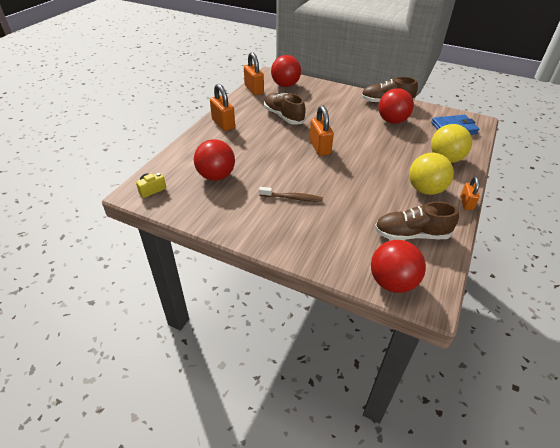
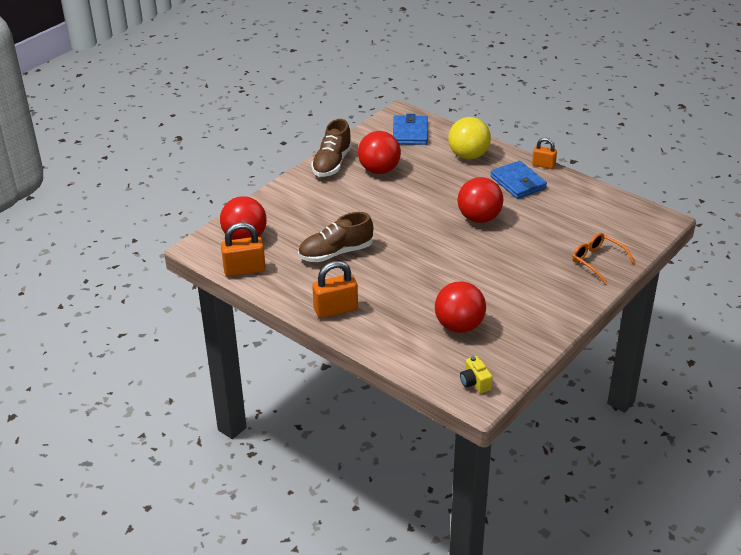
camera: 75 degrees left, 5 degrees down
(292, 198) = (514, 272): brown toothbrush -> none
(320, 147) = (420, 236): orange padlock -> none
(330, 250) = (598, 261): none -> orange glasses
(392, 282) = (641, 234): red ball -> red ball (479, 218)
(411, 234) = (583, 208): brown shoe -> none
(425, 190) = (518, 182): yellow ball -> blue wallet

